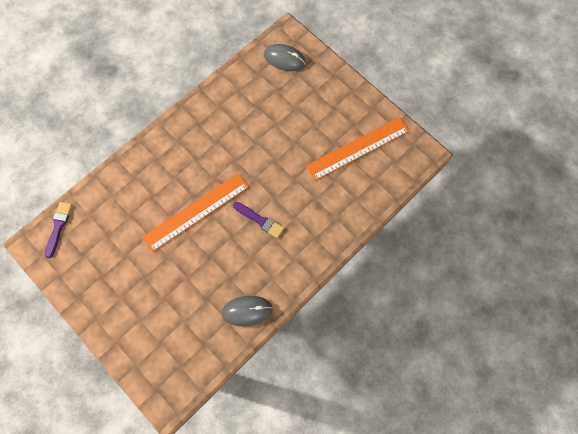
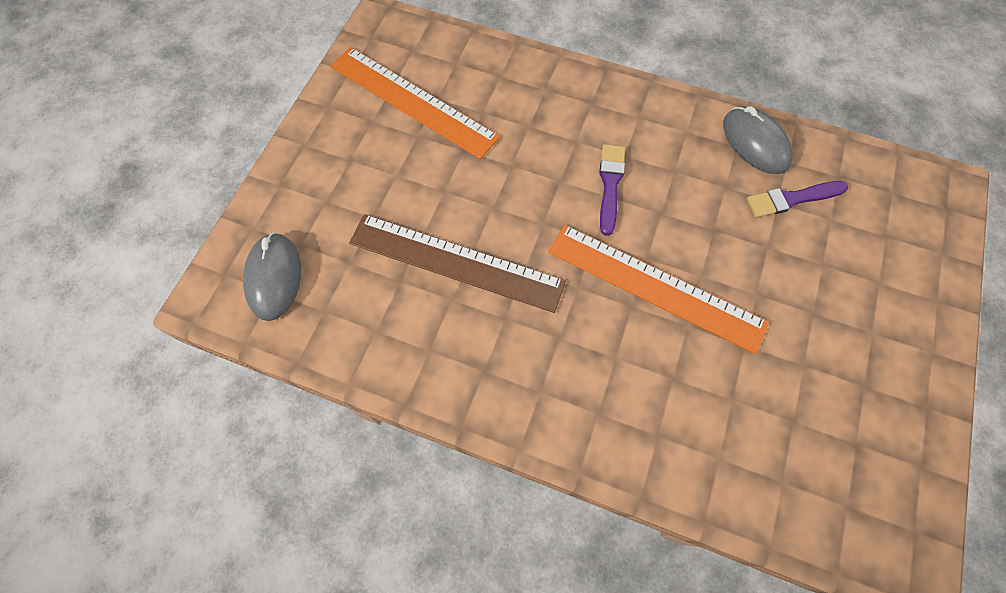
camera: 115 degrees left, 5 degrees down
(58, 227) = (845, 531): purple brush -> purple brush (791, 199)
(254, 132) = (456, 262): none -> brown ruler

